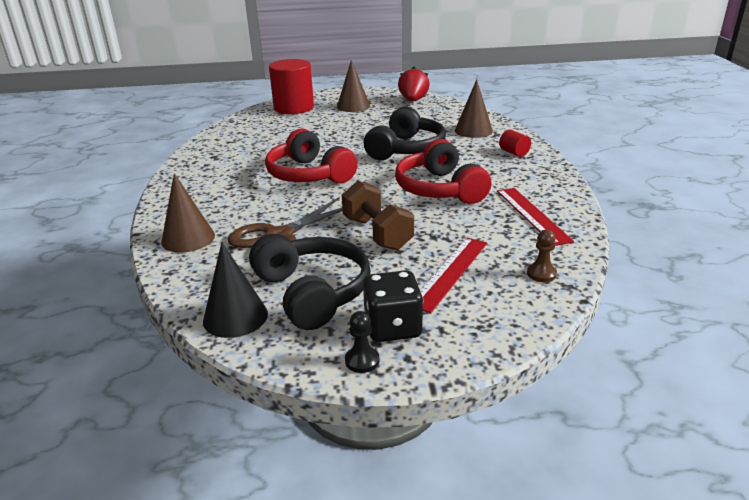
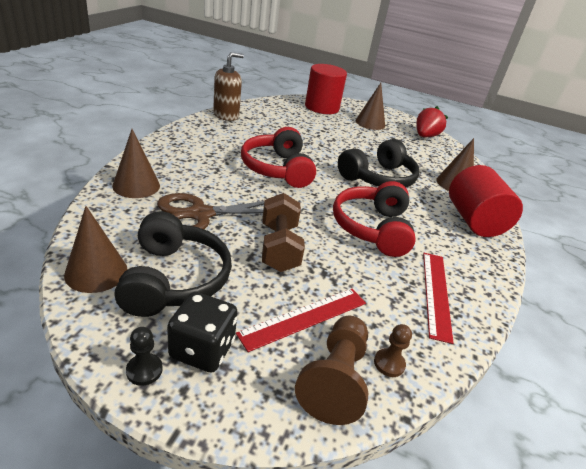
camera: 20 degrees right, 5 degrees up
(206, 147) = (226, 115): none -> brown soap dispenser
(235, 317) = (96, 272): black cone -> brown cone
(513, 300) = (335, 379): none -> brown pawn
(514, 153) = (474, 221): red cylinder -> red cylinder, size x2.30

